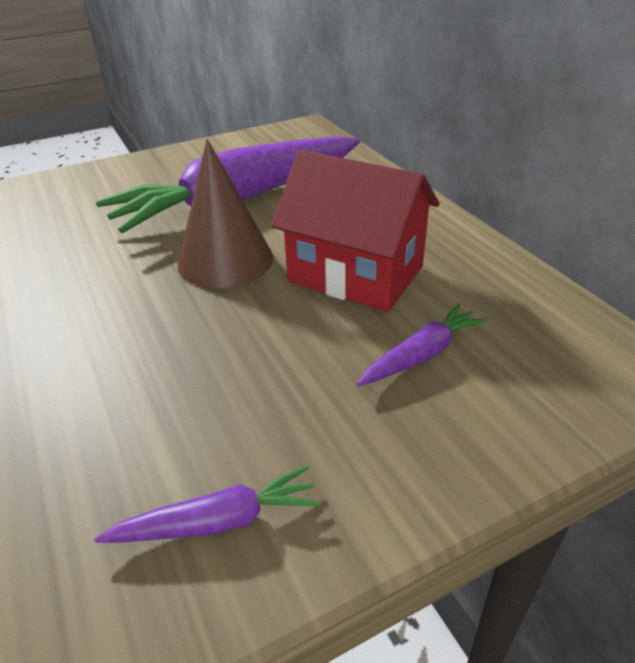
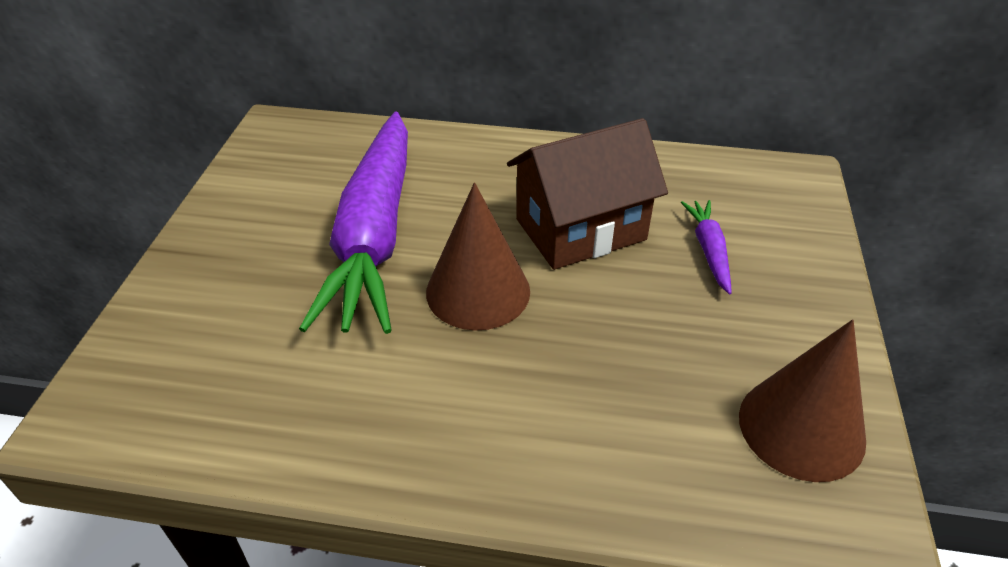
camera: 55 degrees left, 5 degrees up
(217, 521) = (801, 427): purple carrot -> brown cone
(355, 274) = (580, 229): red house -> brown house

